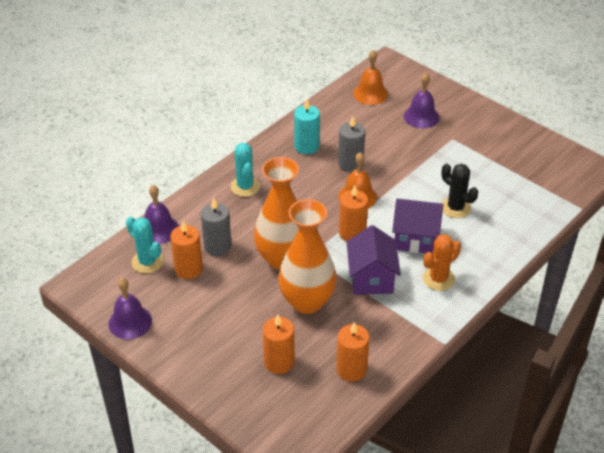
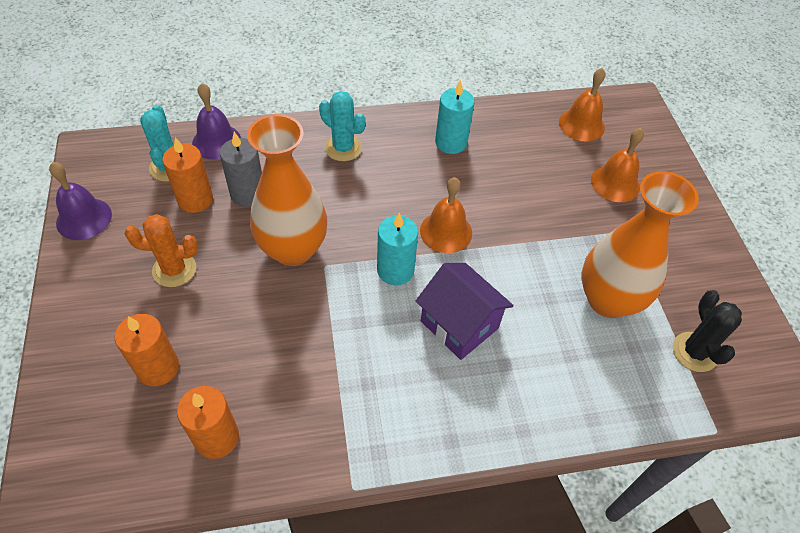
camera: 35 degrees right, 10 degrees up
(245, 187) = (343, 148): turquoise cactus -> turquoise cactus turned 75 degrees counterclockwise
(307, 301) = (263, 317): orange vase -> orange vase (608, 300)
(350, 164) = (477, 189): grey candle -> none
(352, 233) = (395, 270): orange candle -> turquoise candle
(371, 278) = (358, 339): purple house -> none
(421, 116) = (615, 183): purple bell -> orange bell
(438, 279) = (433, 396): orange cactus -> orange cactus (174, 269)
(455, 208) = (546, 319): black cactus -> black cactus (694, 352)

